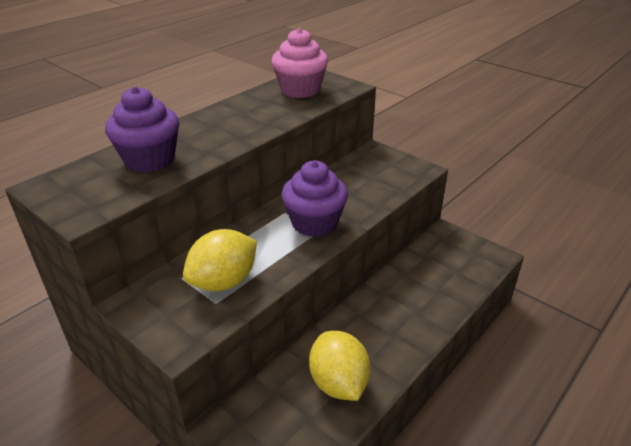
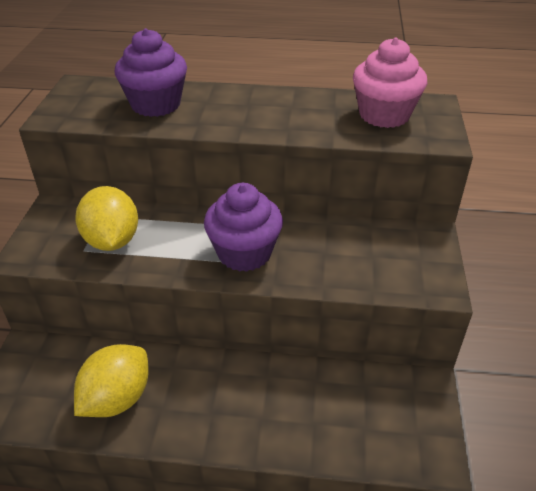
camera: 55 degrees right, 5 degrees up
(224, 282) = (112, 241): yellow lemon -> yellow lemon turned 60 degrees clockwise

